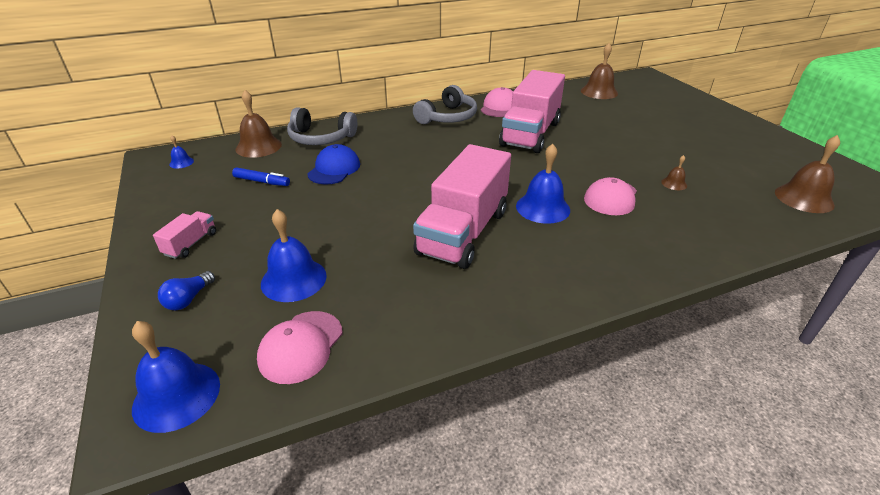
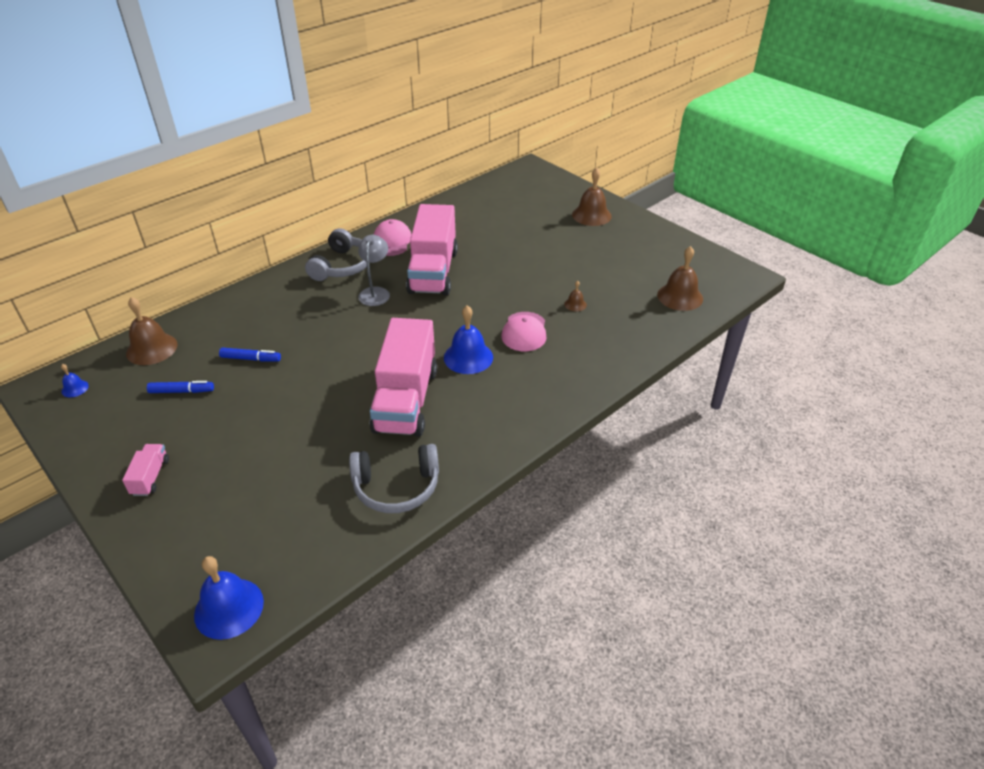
camera: 20 degrees left, 5 degrees up
(188, 299) = (185, 529): blue light bulb -> none
(293, 279) = (272, 485): blue bell -> none
(301, 346) = (310, 540): pink cap -> none
(321, 138) = (216, 322): grey headphones -> grey headphones (396, 487)
(334, 169) = (251, 359): blue cap -> blue marker
(469, 140) = (375, 292): none -> grey lamp
(599, 92) = (487, 200): brown bell -> brown bell (591, 215)

